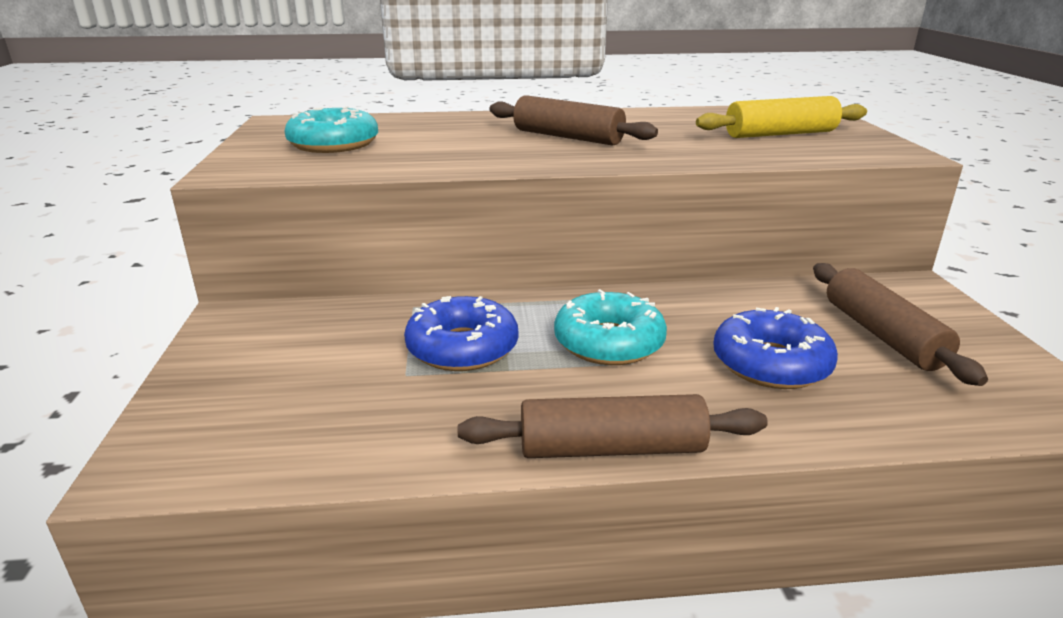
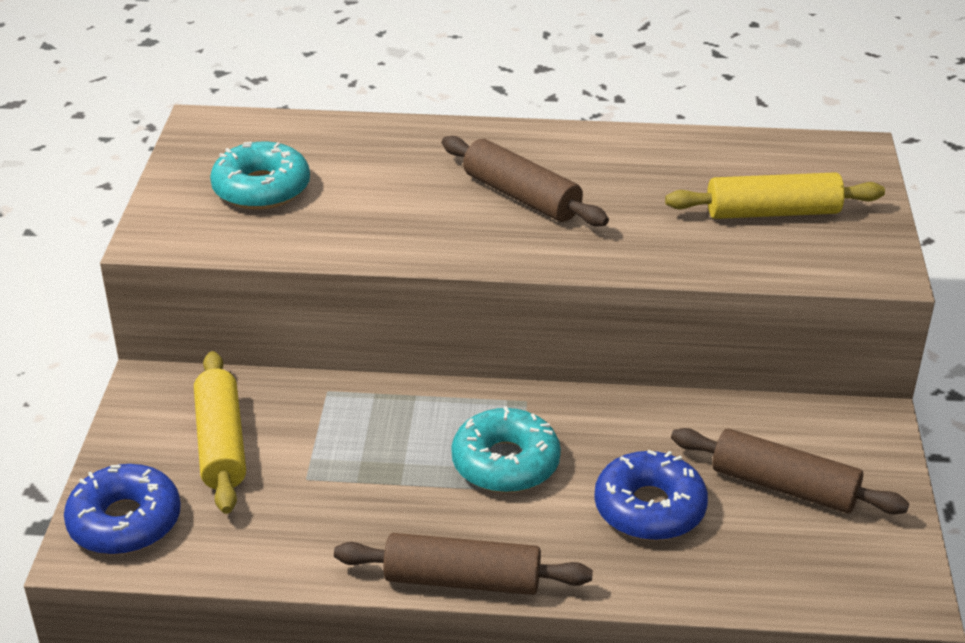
camera: 10 degrees right, 10 degrees up
(308, 354) = (221, 444): none -> yellow rolling pin
(462, 348) = (364, 453): blue donut -> blue donut (125, 522)
(882, 335) = (784, 486): brown rolling pin -> brown rolling pin turned 60 degrees counterclockwise

